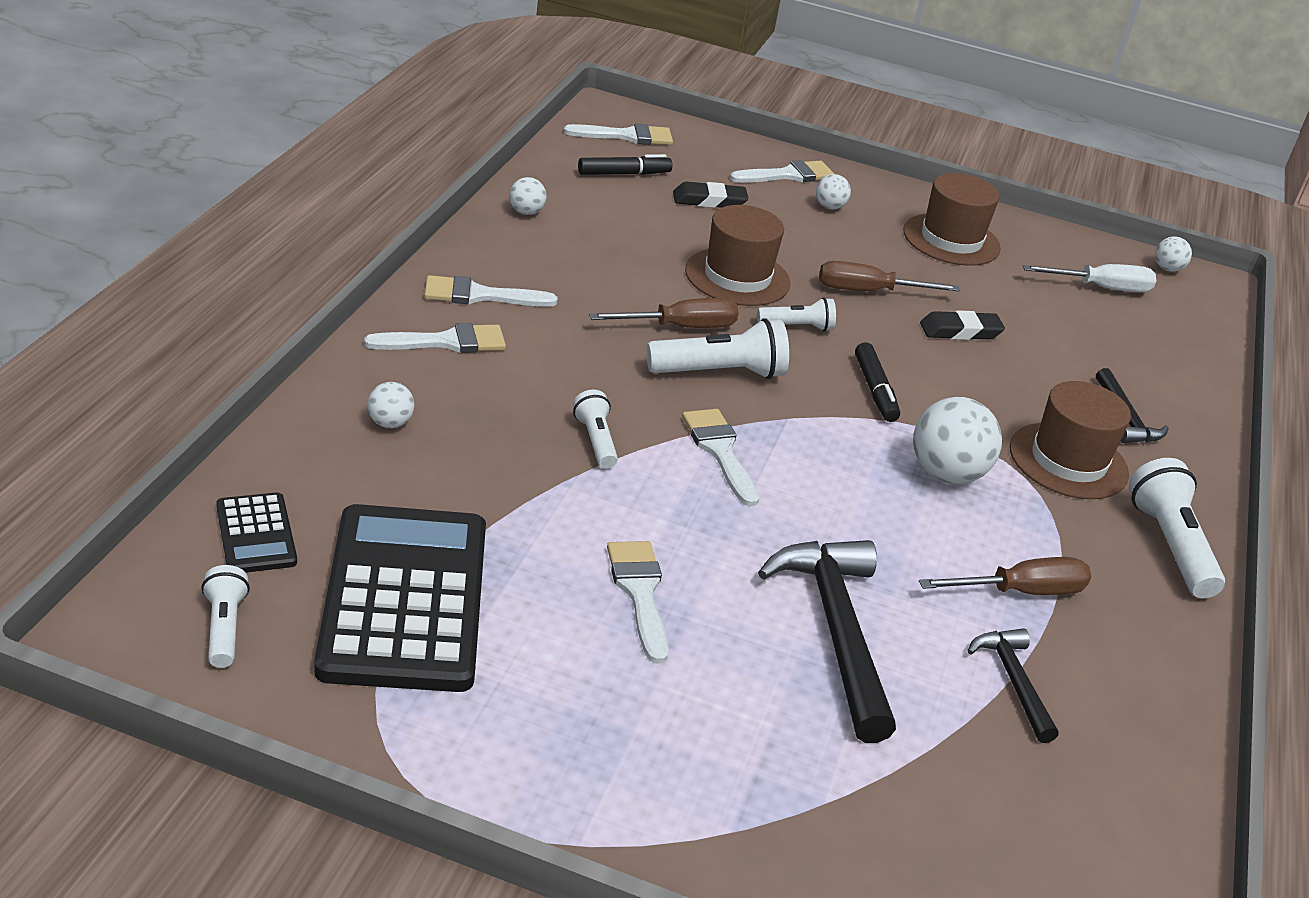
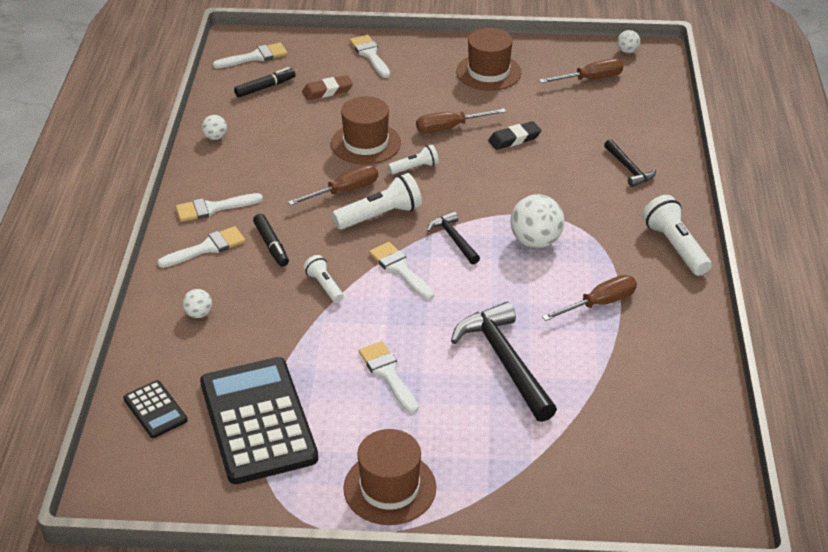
camera: 10 degrees left, 5 degrees up
(224, 628) = (166, 471): white flashlight -> none
(709, 200) = (327, 91): black eraser -> brown eraser
(788, 175) = (370, 55): white brush -> white brush turned 75 degrees counterclockwise
(829, 207) = (404, 71): white ball -> none
(875, 390) = (476, 197): black marker -> black marker (271, 245)
(1013, 681) = (611, 359): black hammer -> black hammer (454, 239)
(1068, 461) = (603, 209): brown hat -> brown hat (389, 488)
(1101, 288) = (590, 79): white screwdriver -> brown screwdriver

